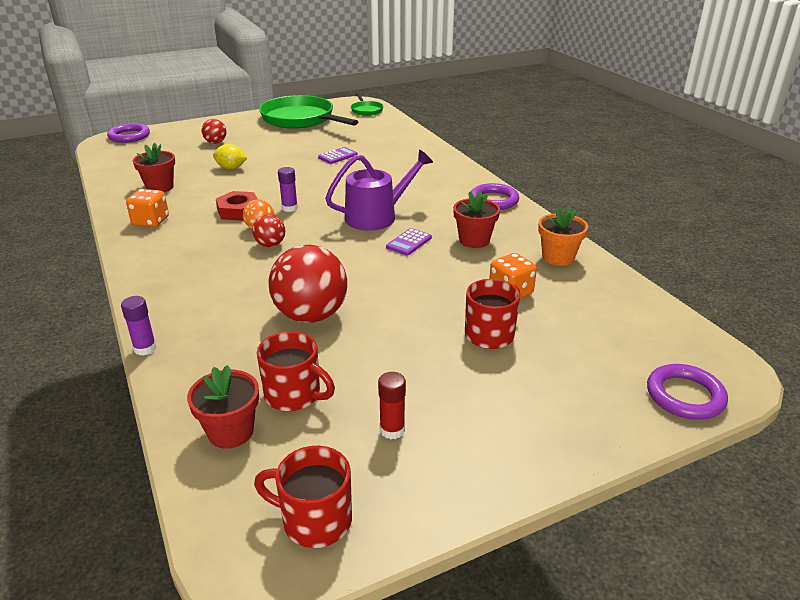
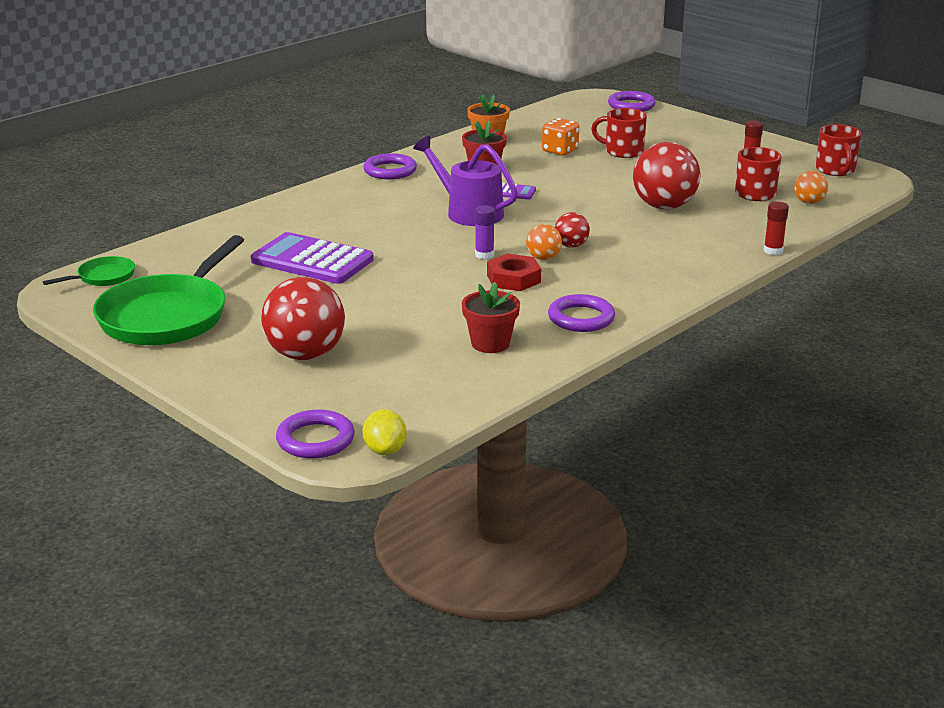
camera: 110 degrees left, 5 degrees down
(145, 348) = (773, 251): purple glue stick -> red glue stick
(151, 221) = (581, 318): orange dice -> purple ring
(215, 142) = (305, 354): red ball -> red ball, size x2.01
(231, 168) = (395, 316): yellow lemon -> yellow lemon (385, 450)
(231, 432) = (809, 202): red flower pot -> orange ball
(337, 156) = (312, 260): purple calculator -> purple calculator, size x2.16

